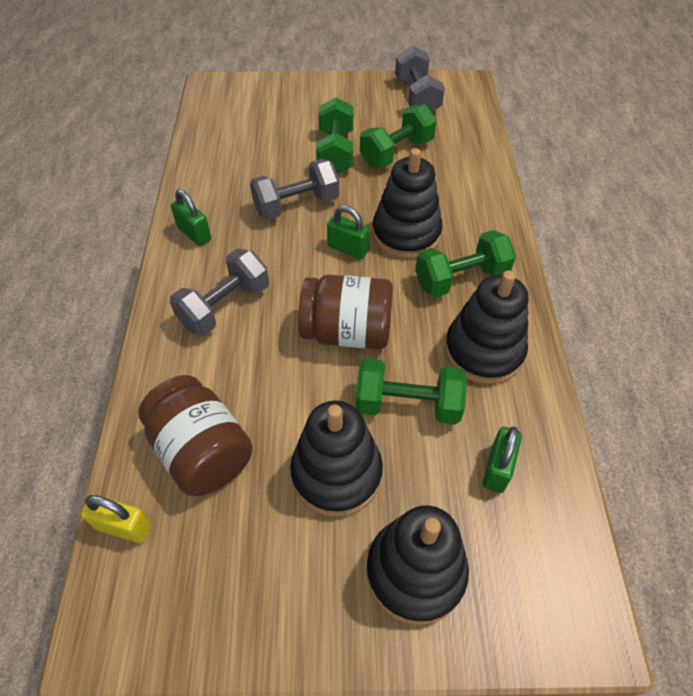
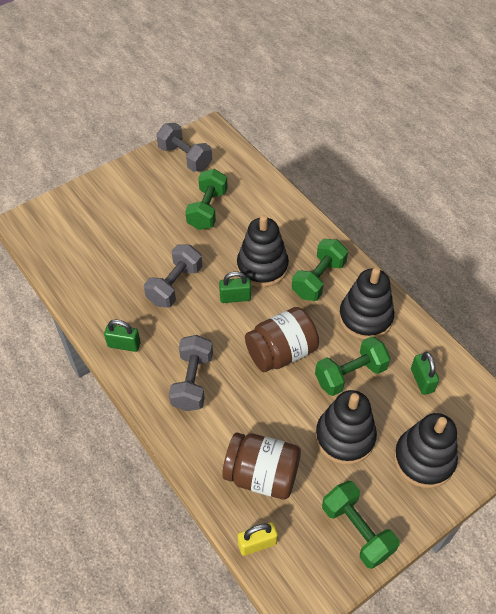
camera: 35 degrees left, 0 degrees up
(335, 152) = (166, 231): green dumbbell -> green dumbbell (357, 530)

